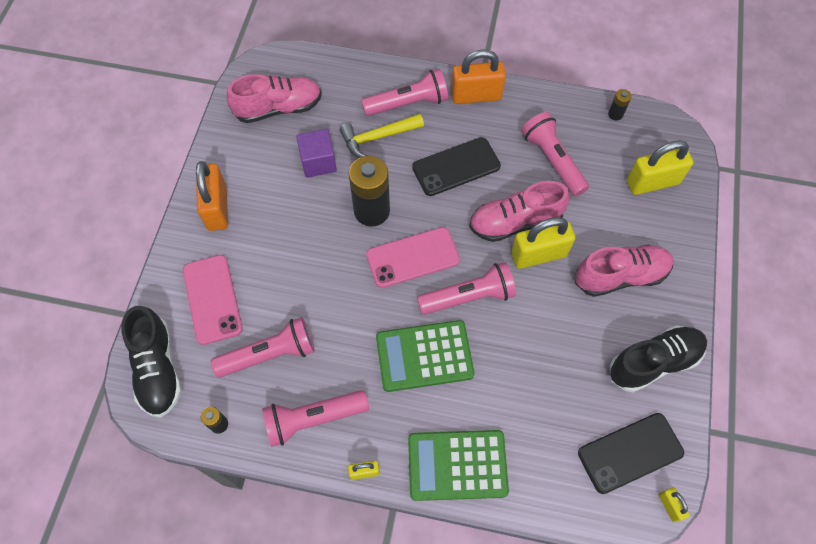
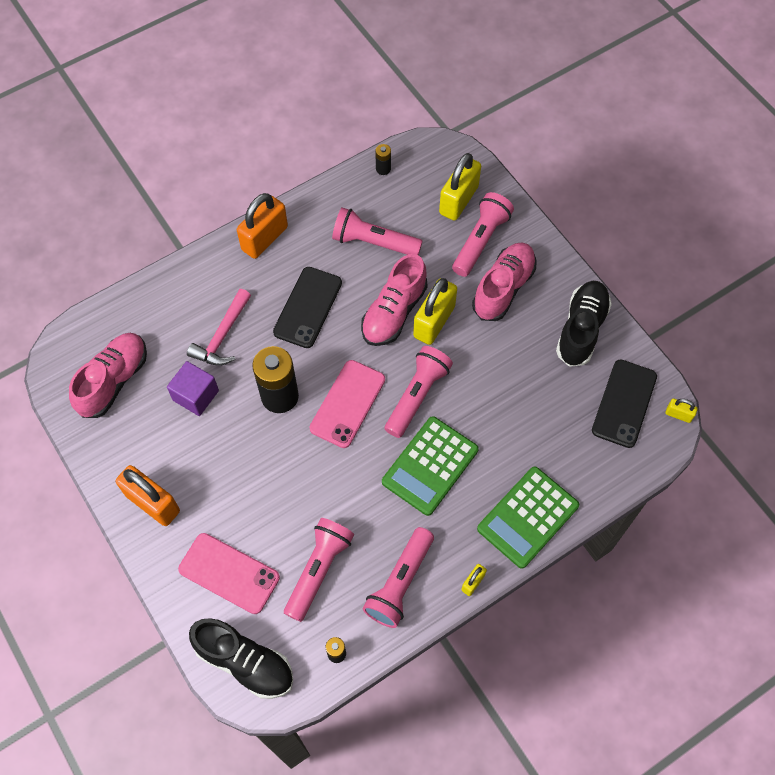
camera: 45 degrees left, 0 degrees up
(377, 137) = (222, 335): yellow hammer -> pink hammer
(408, 103) = (218, 288): pink flashlight -> pink flashlight (480, 240)

